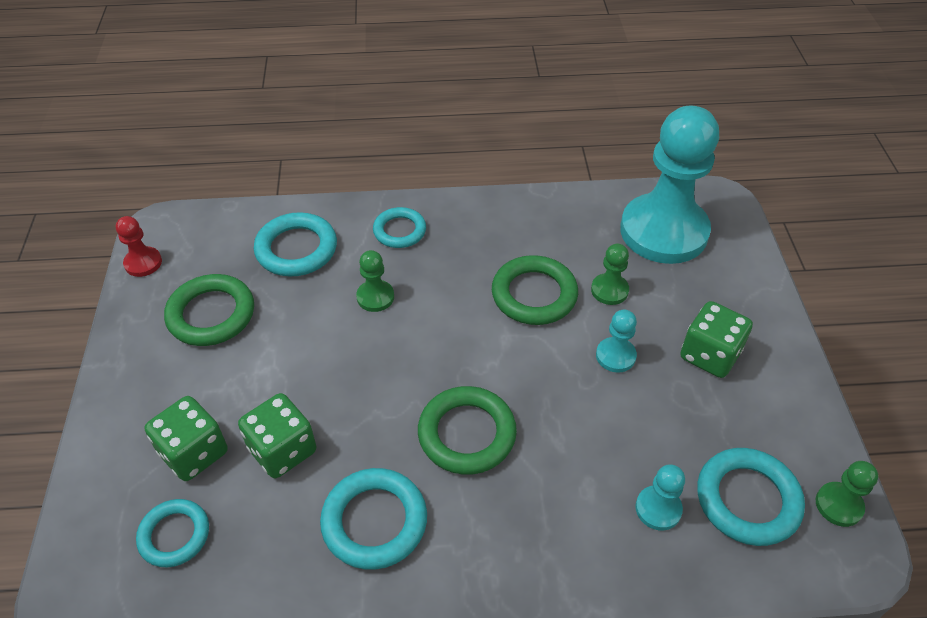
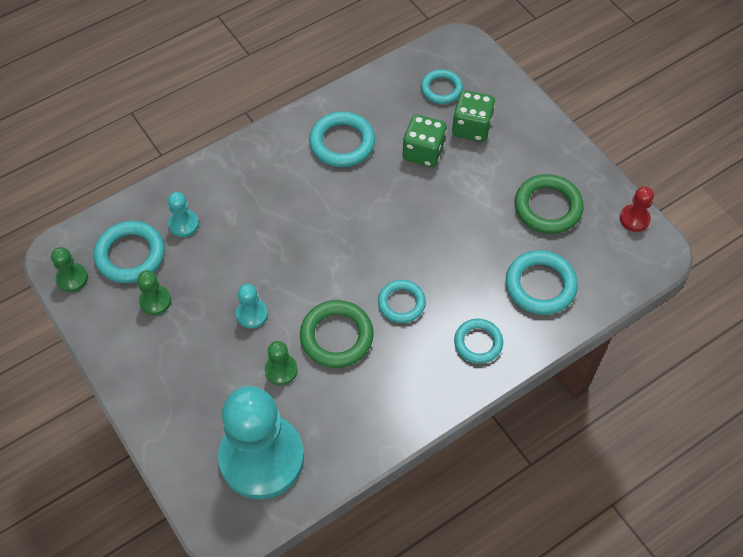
camera: 150 degrees right, 10 degrees up
(375, 297) = (450, 275): green pawn -> green pawn (155, 301)
(445, 294) = (401, 303): none -> turquoise ring
(467, 434) = (321, 212): green ring -> none
(709, 355) = (184, 349): green dice -> none

